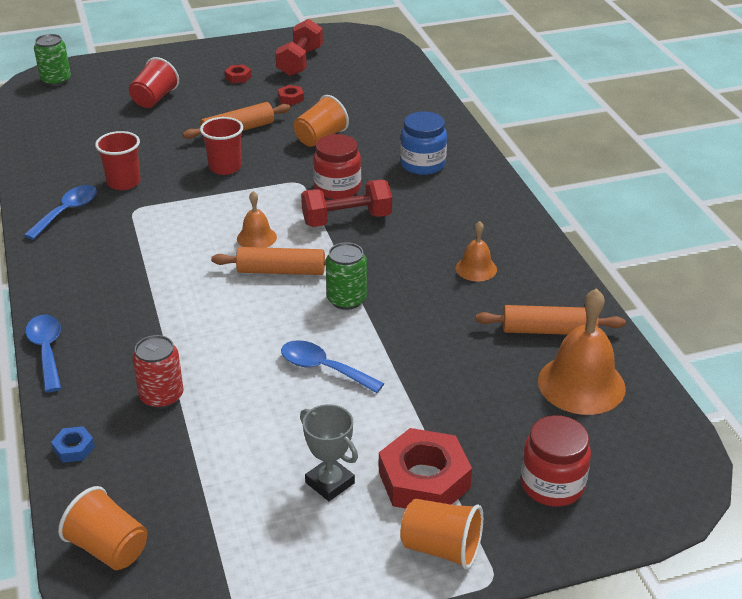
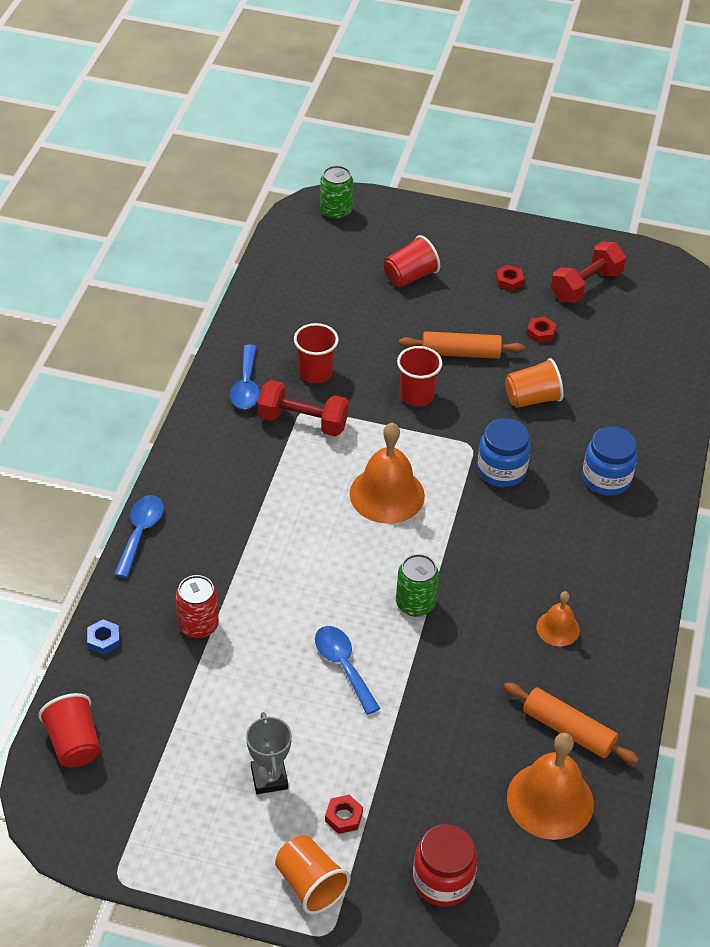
camera: 30 degrees right, 10 degrees up
(67, 212) = (246, 386): blue spoon -> blue spoon turned 120 degrees clockwise
(109, 548) = (74, 743): orange cup -> red cup
(256, 237) = (387, 494): orange bell -> orange bell, size x1.85
(281, 271) = (381, 543): orange rolling pin -> none
(337, 188) = (501, 471): red jar -> blue jar
(347, 219) = (482, 512): red dumbbell -> red dumbbell (302, 422)
(424, 480) = (343, 817): red nut -> red nut, size x0.45

